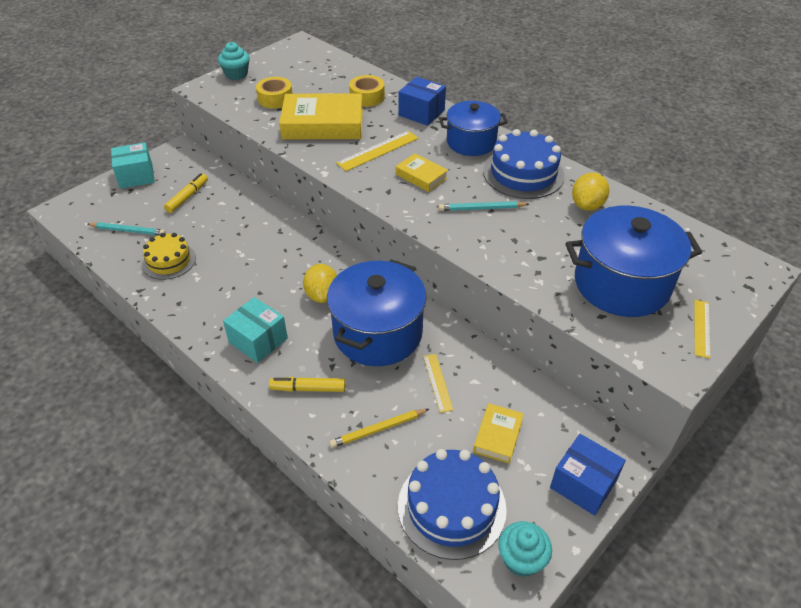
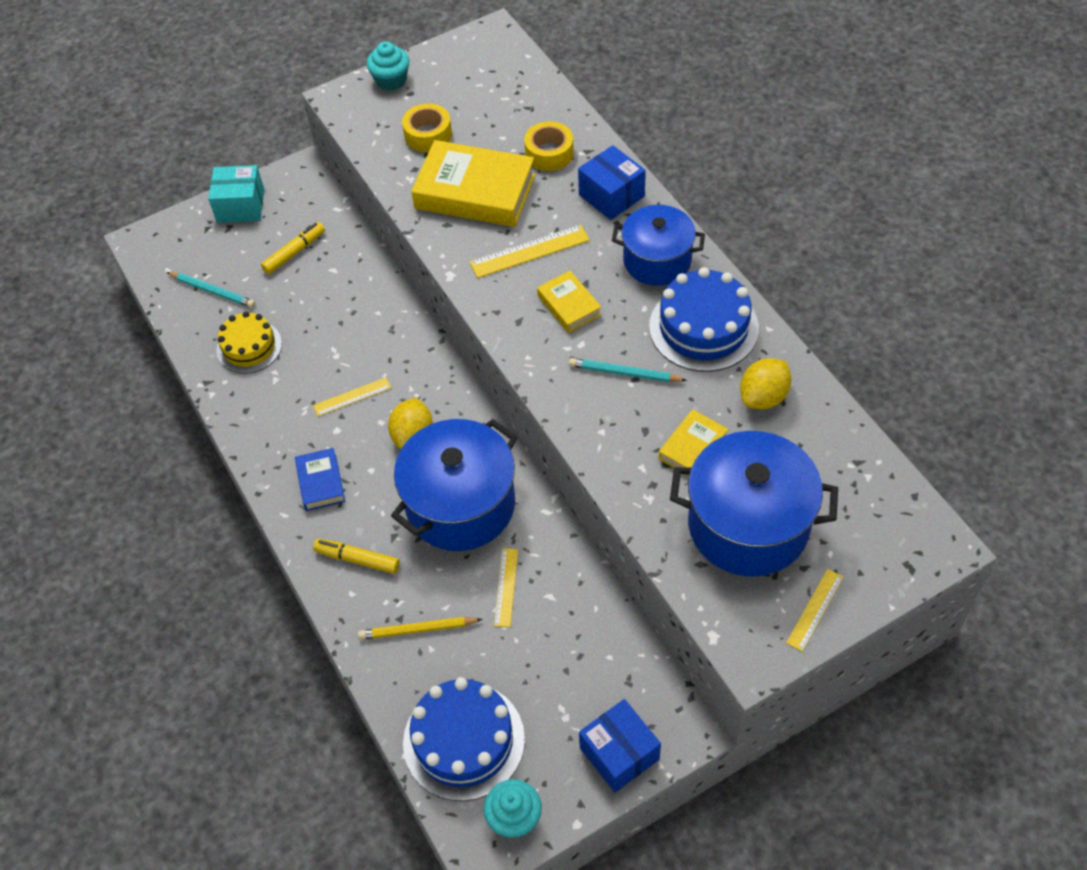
camera: 20 degrees right, 10 degrees up
(258, 340) = (321, 482): turquoise box -> blue book
(264, 278) = (352, 397): none -> yellow ruler
(498, 436) = (548, 672): yellow book -> yellow book (692, 448)

